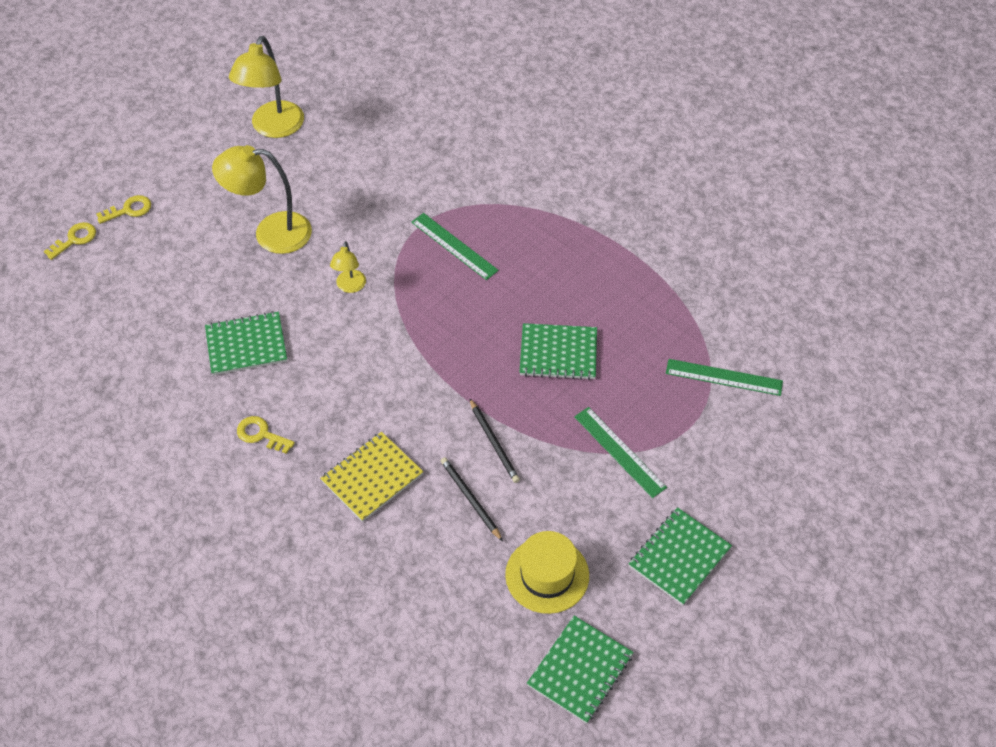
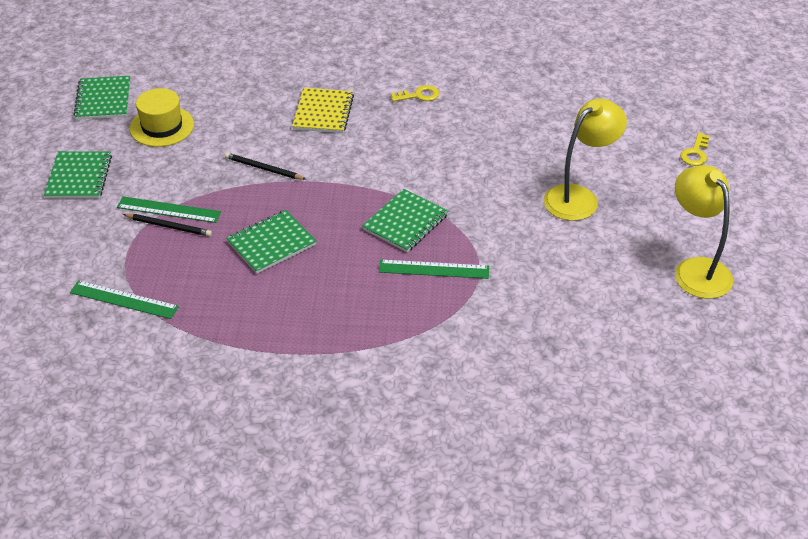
camera: 140 degrees right, 10 degrees down
(74, 239) = (696, 118): yellow key -> none
(246, 345) = (494, 129): green notebook -> green notebook (405, 222)
(350, 287) = (474, 198): yellow lamp -> none
(470, 499) = (248, 134): black pencil -> black pencil (169, 226)
(724, 377) = (124, 300): green ruler -> green ruler turned 45 degrees clockwise

